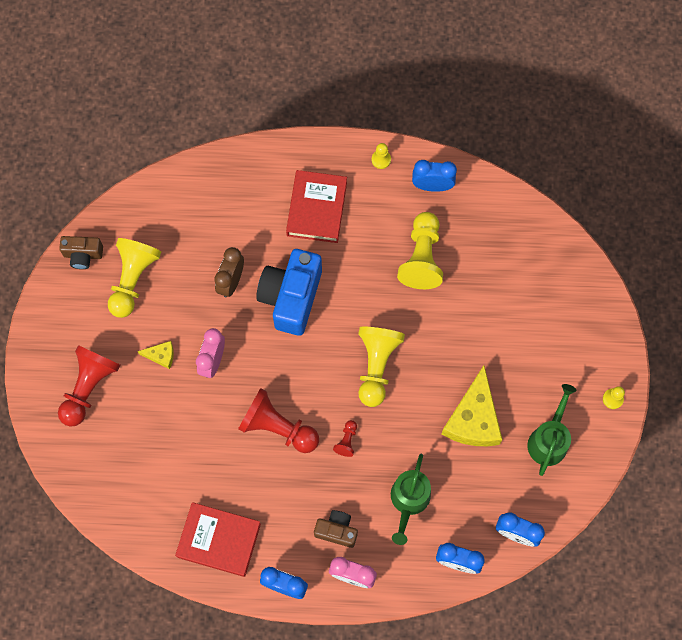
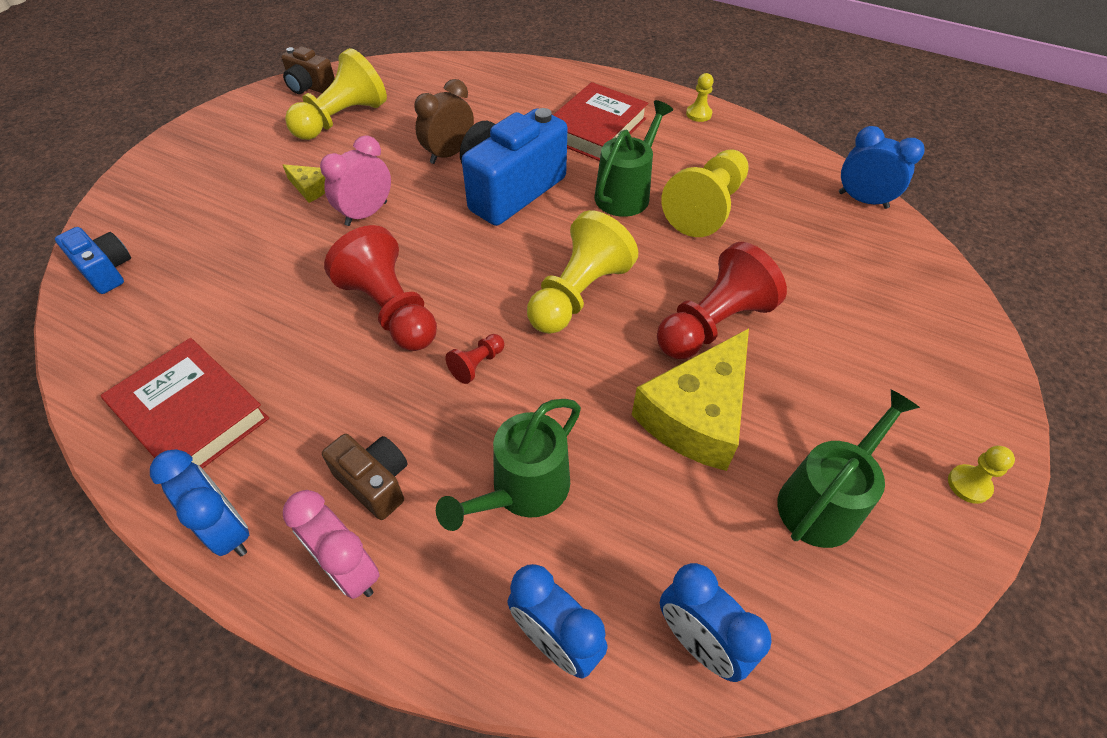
camera: 25 degrees right, 20 degrees down
(89, 387) = (203, 187): red pawn -> red pawn (713, 324)
(89, 479) = (106, 271): none -> blue camera
(366, 267) = (626, 193): none -> green watering can
(432, 186) = (753, 151): blue clock -> blue clock (863, 200)

